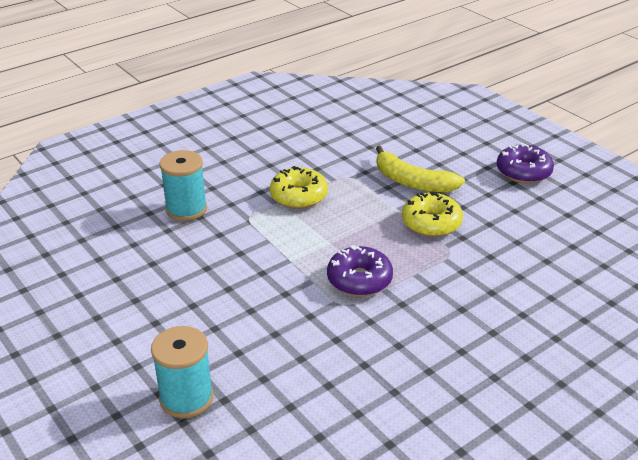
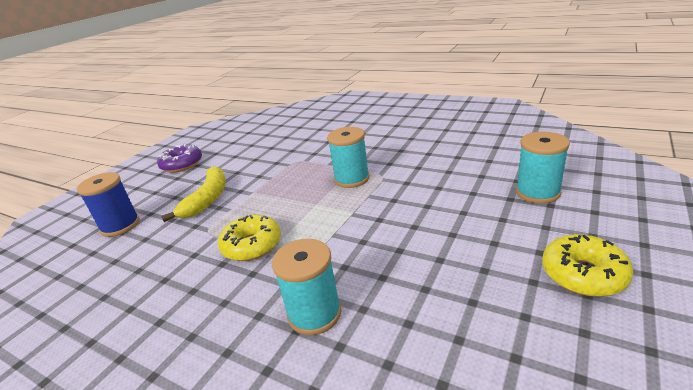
camera: 110 degrees left, 5 degrees down
(359, 280) = (351, 179): purple donut -> turquoise spool
(407, 135) = (120, 225): none -> blue spool
(431, 223) = (265, 176): yellow donut -> yellow donut (583, 274)

